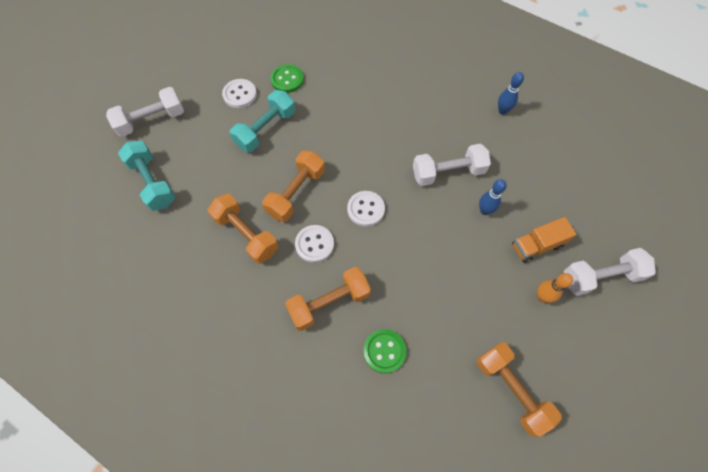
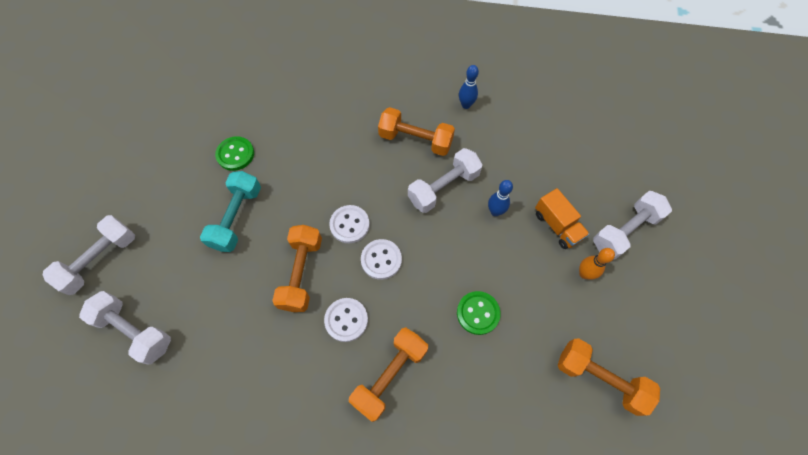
camera: 25 degrees left, 0 degrees up
(153, 182) = (135, 330): turquoise dumbbell -> white dumbbell
(240, 94) = (190, 191): white button -> white button (349, 225)
(246, 234) = (269, 342): orange dumbbell -> orange dumbbell (415, 140)
(384, 351) = (467, 399): green button -> green button (478, 313)
(536, 245) = (557, 225): orange truck -> orange truck turned 75 degrees counterclockwise

